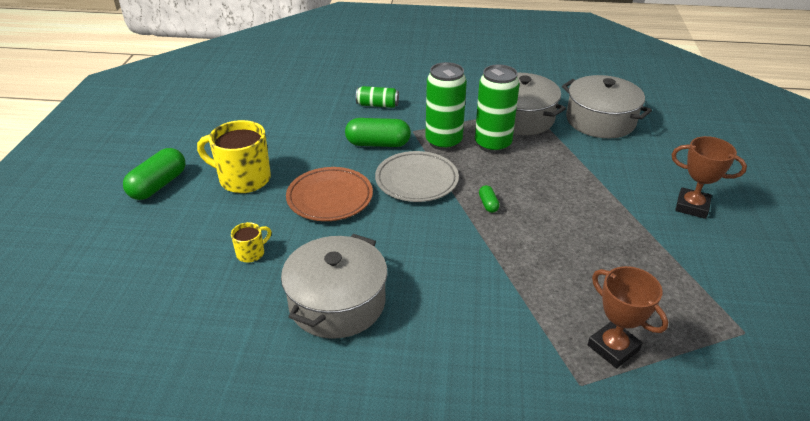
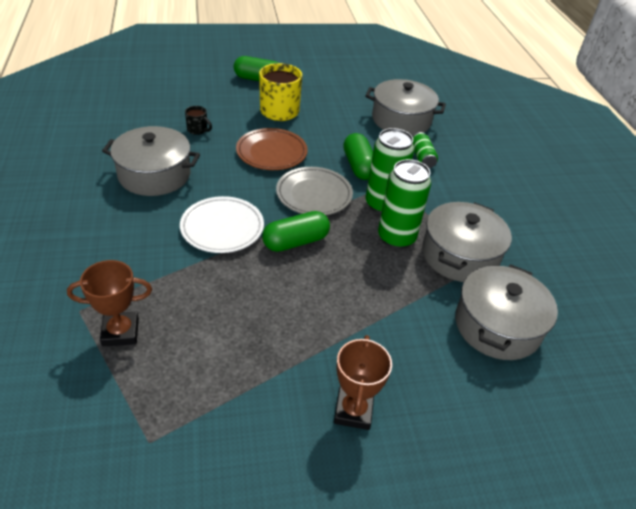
camera: 70 degrees right, 5 degrees up
(251, 253) = (198, 130): yellow mug -> black mug
(307, 102) = (401, 120): none -> grey pot
(457, 253) = (222, 228): none -> white plate
(488, 204) = (295, 242): green capsule -> green capsule, size x2.10
(613, 348) = (120, 332): brown trophy -> brown trophy turned 45 degrees clockwise

